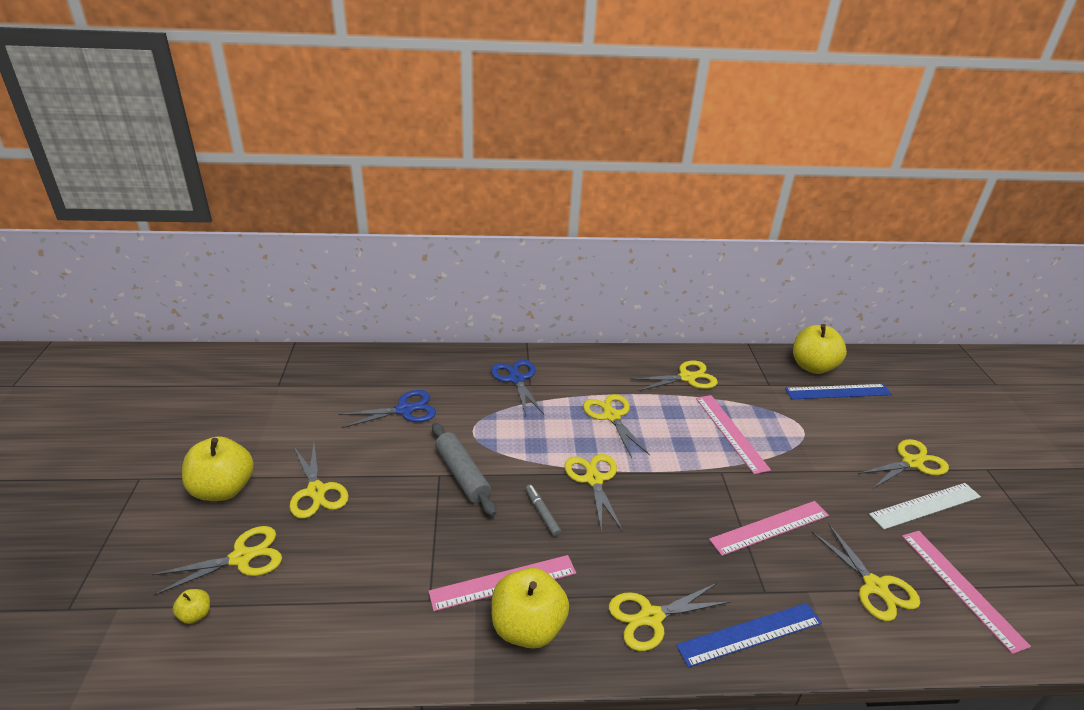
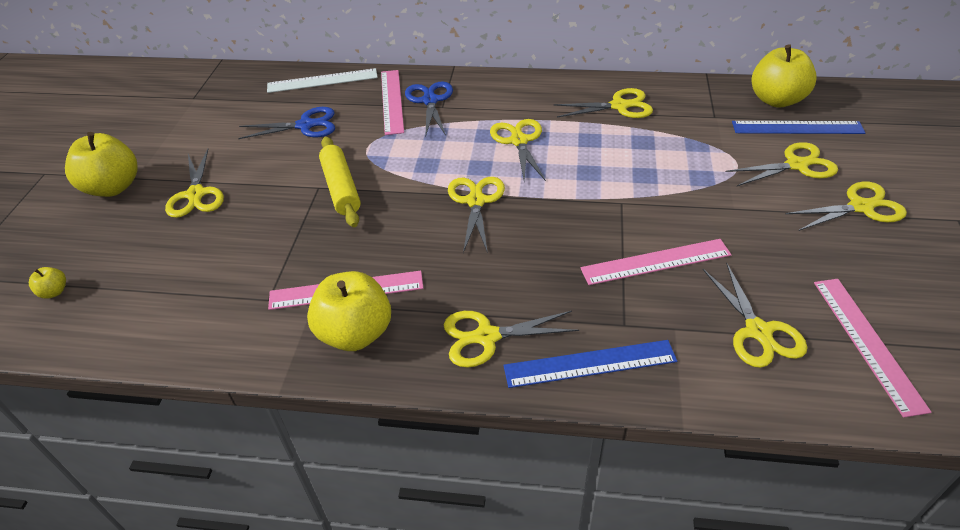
camera: 15 degrees right, 10 degrees up
(241, 558) = (109, 247): yellow scissors -> yellow scissors (796, 165)
(462, 475) = (341, 188): grey rolling pin -> yellow rolling pin
(542, 513) = (409, 229): grey marker -> none
(731, 432) = (649, 164): pink ruler -> pink ruler (392, 101)
(925, 506) = (858, 253): white ruler -> white ruler (322, 81)

